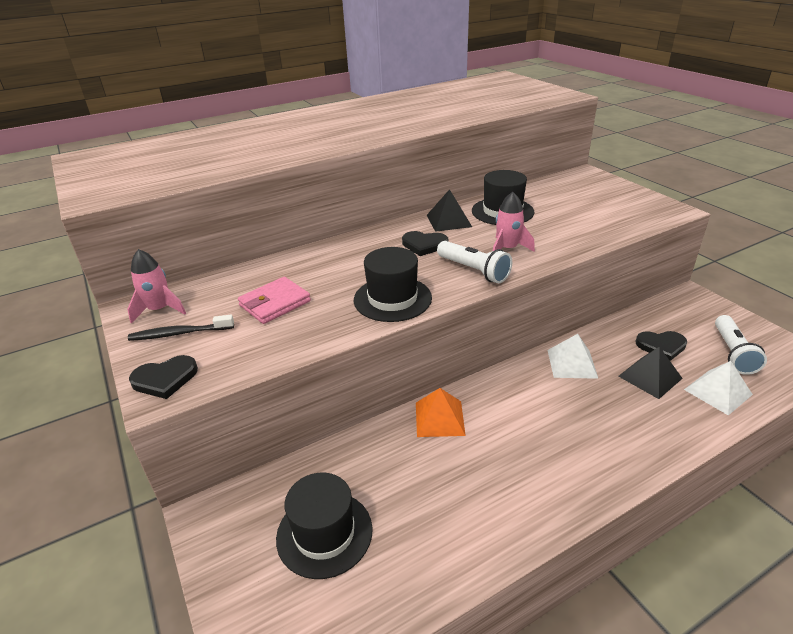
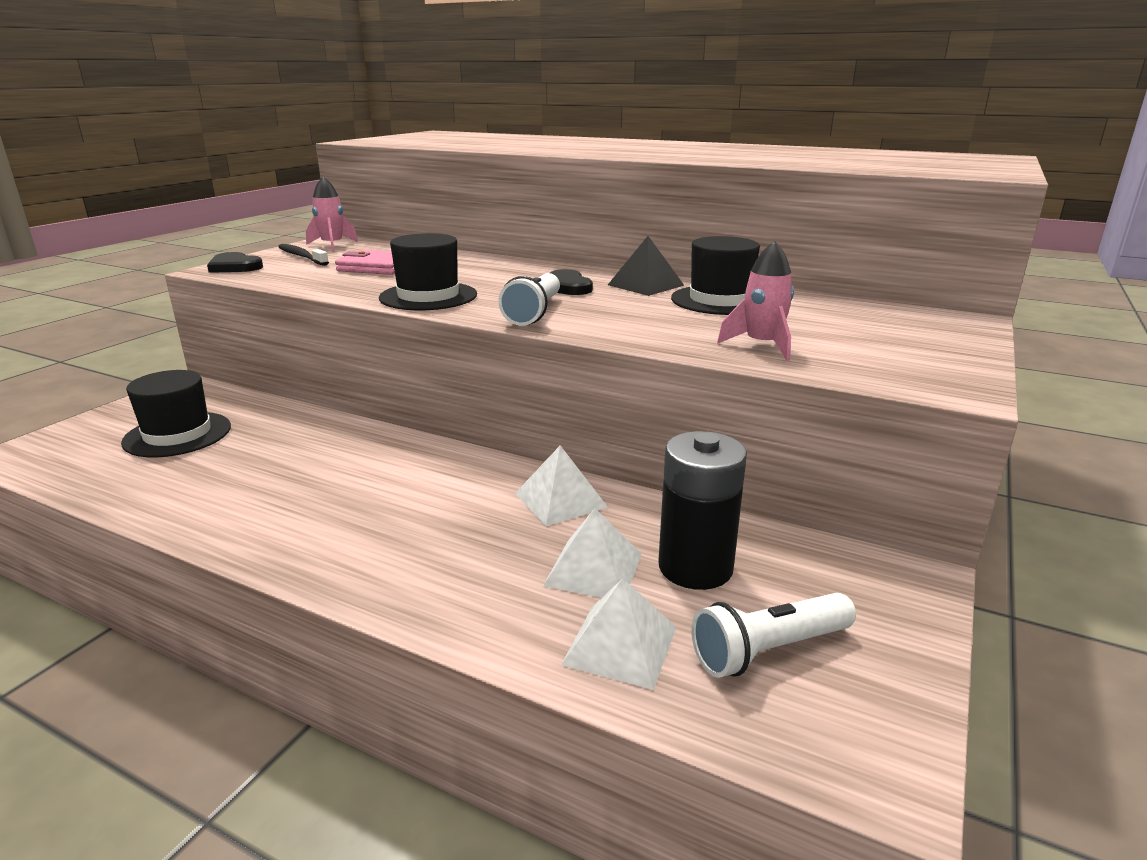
camera: 55 degrees right, 10 degrees down
(439, 418) = (373, 444): orange pyramid -> none
(507, 249) = (615, 318): pink rocket -> pink rocket (762, 345)
(650, 377) = (593, 569): black pyramid -> white pyramid
(661, 346) = (695, 567): black heart -> black battery

